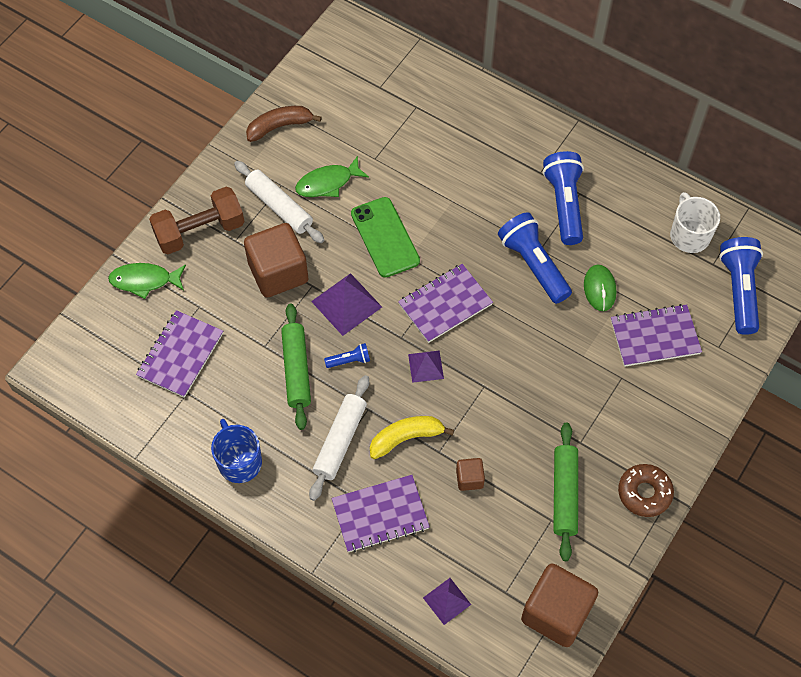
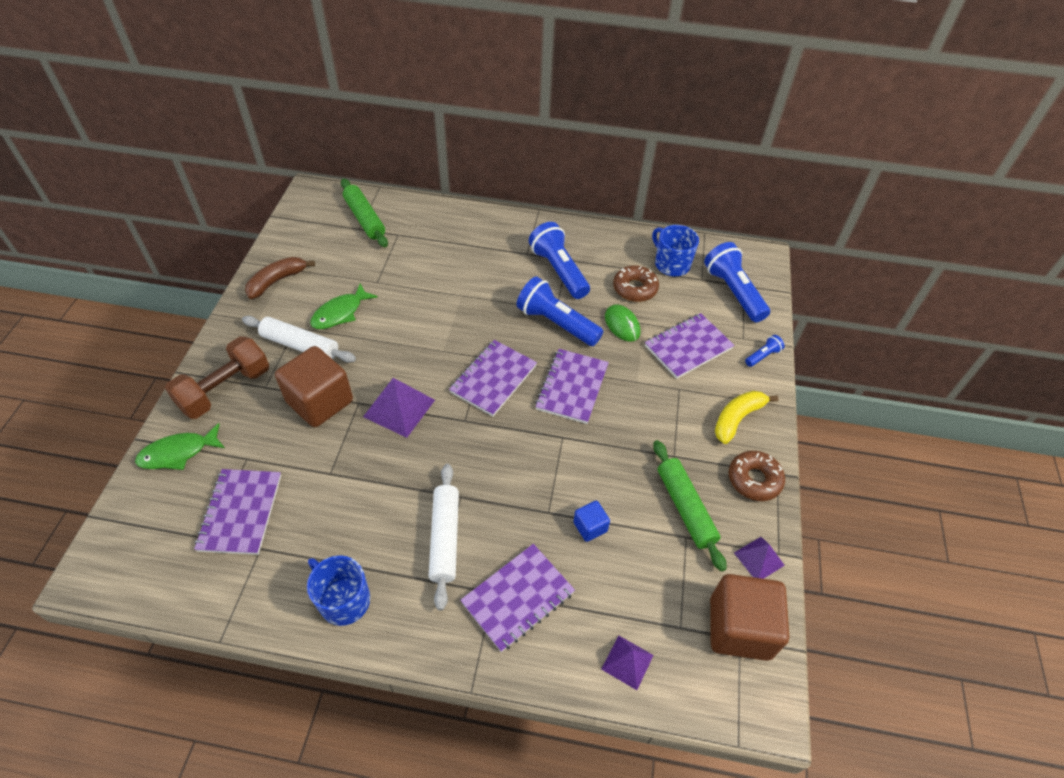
camera: 25 degrees left, 10 degrees down
(296, 370) = (372, 485): green rolling pin -> green rolling pin (365, 219)
(349, 360) = (423, 458): blue flashlight -> blue flashlight (762, 356)
(385, 237) = (413, 341): green phone -> none
(406, 438) = (510, 511): yellow banana -> yellow banana (737, 419)
(425, 366) = (499, 438): purple pyramid -> purple pyramid (759, 559)
(469, 478) = (590, 527): brown cube -> blue cube
(516, 339) = (572, 387): none -> purple notebook
(634, 251) = (635, 288): none -> brown donut
(689, 235) = (671, 264): white mug -> blue mug

